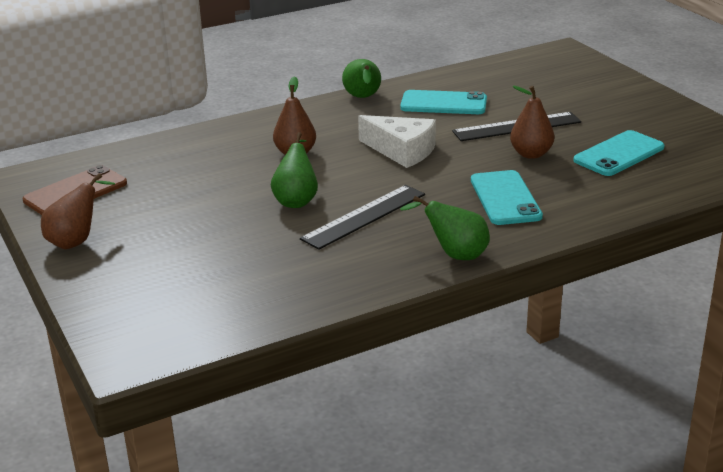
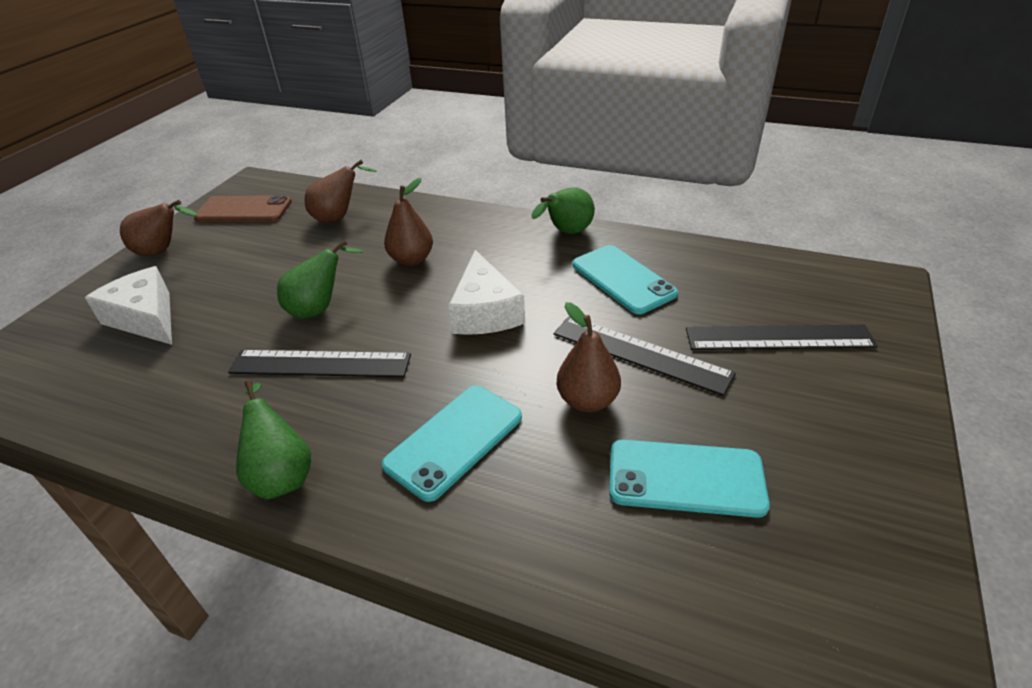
camera: 50 degrees right, 10 degrees up
(176, 160) = (338, 217): none -> brown pear
(180, 267) = (146, 318): none -> white cheese
(562, 91) = (778, 338): none -> black ruler

